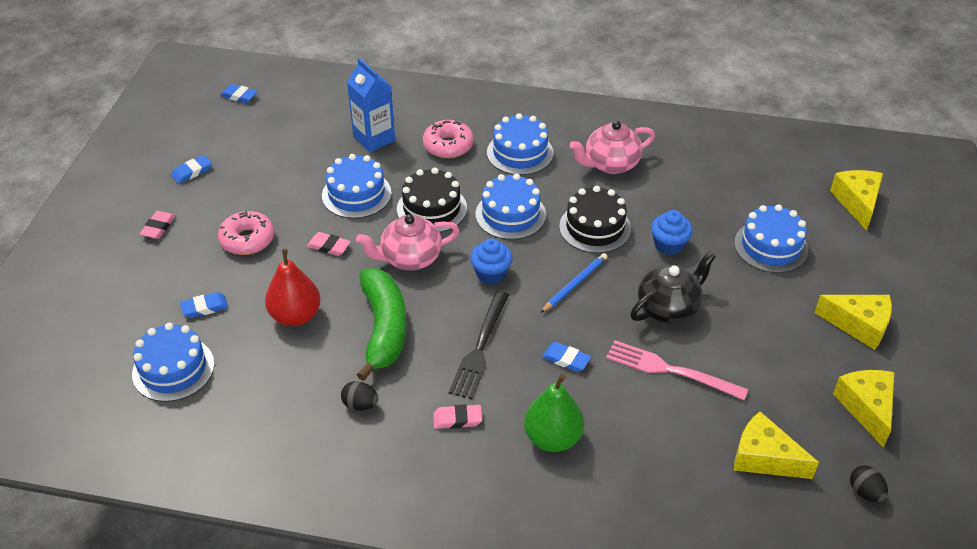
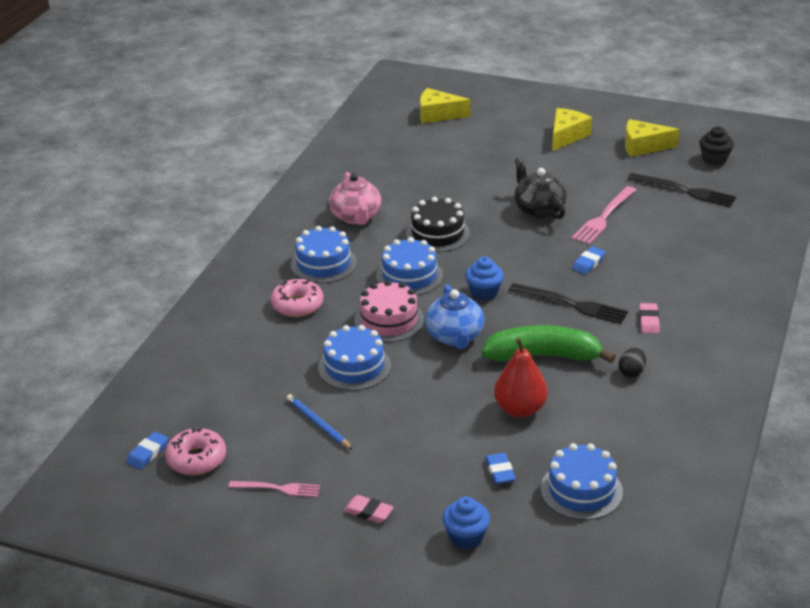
camera: 80 degrees left, 10 degrees down
(192, 172) = (279, 488): blue eraser -> pink fork
(247, 239) = (405, 442): pink donut -> pink donut (196, 459)
(329, 246) = (428, 386): pink eraser -> none
(374, 138) = (268, 352): blue carton -> none
(410, 258) = (455, 336): pink teapot -> blue teapot
(431, 208) = (389, 320): black cake -> pink cake
(553, 438) = (668, 276): green pear -> none
(574, 284) = (504, 250): blue pencil -> blue pencil (318, 424)
(669, 245) = (467, 201): blue cupcake -> blue cupcake (466, 537)
(764, 457) = (686, 191): yellow cheese -> black fork
(771, 246) = (478, 157): blue cake -> none
(865, 492) = (714, 159): black egg -> black cupcake

